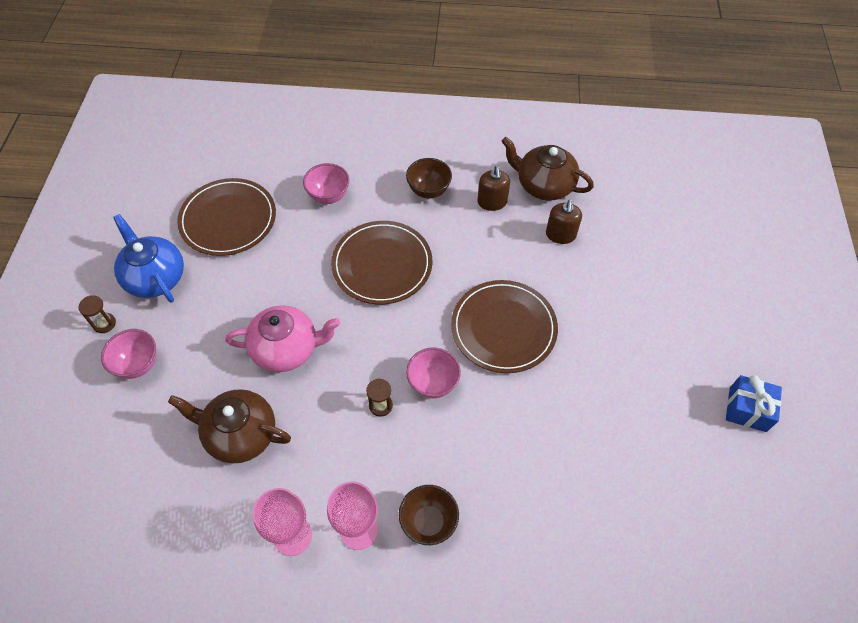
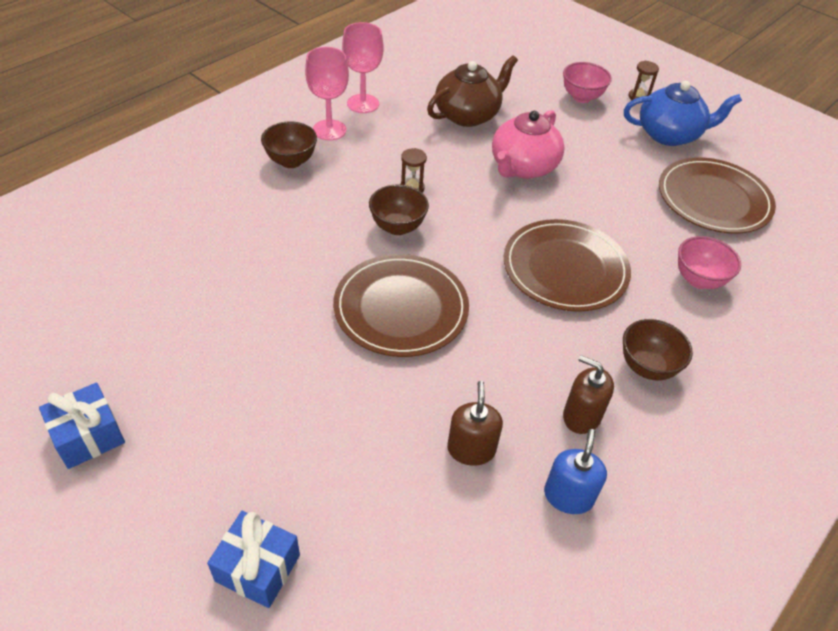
camera: 125 degrees right, 10 degrees down
(433, 383) = (397, 227): pink bowl -> brown bowl
(544, 185) = (568, 496): brown teapot -> blue soap dispenser
(560, 235) = (471, 449): brown soap dispenser -> brown soap dispenser turned 45 degrees clockwise
(707, 275) = (257, 568): none -> blue gift

